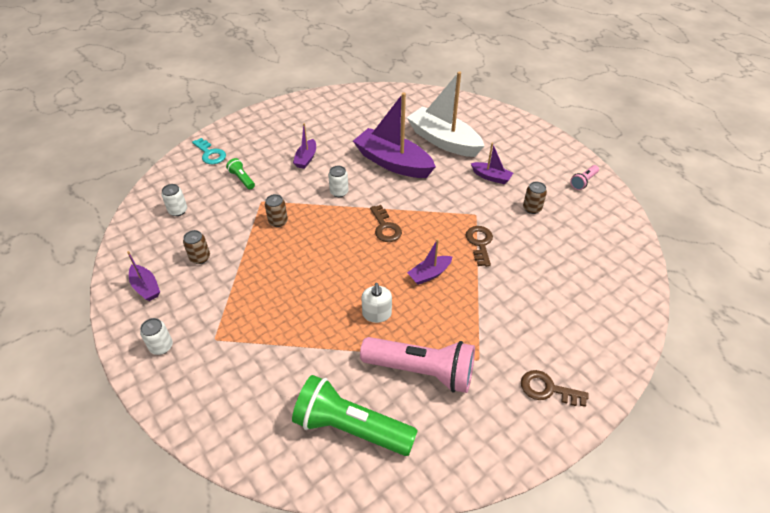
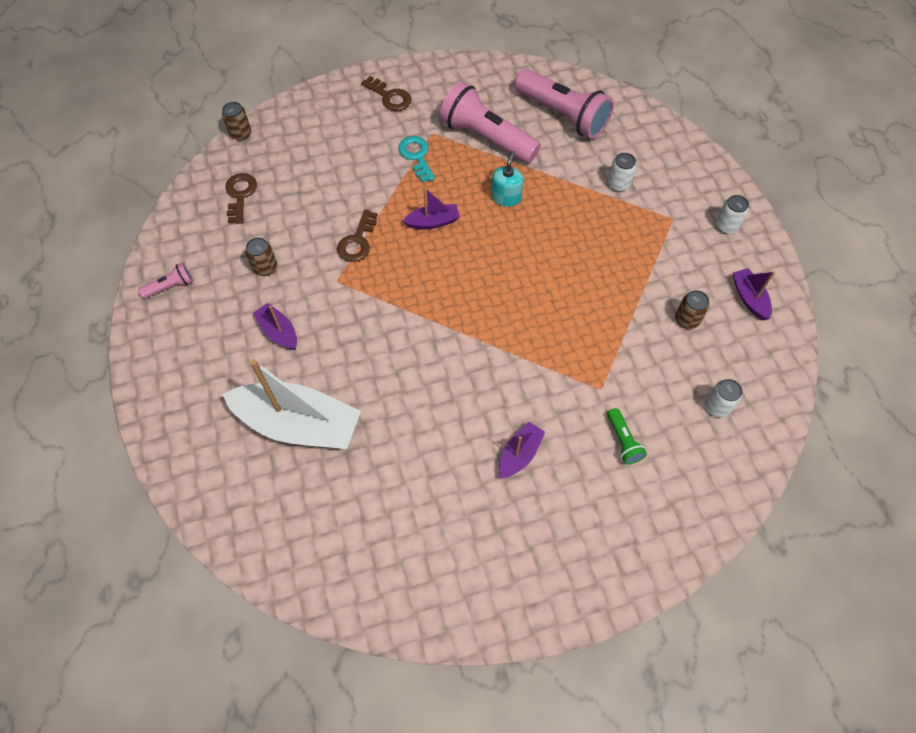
camera: 160 degrees left, 15 degrees up
(210, 154) = (669, 517): turquoise key -> turquoise key (416, 156)
(278, 221) = (584, 346): brown can -> brown can (241, 134)
(339, 192) = (491, 370): white can -> white can (618, 184)
(351, 427) = (562, 115): green flashlight -> pink flashlight
(377, 314) = (506, 197): white soap dispenser -> turquoise soap dispenser
(385, 227) = (454, 295): brown key -> brown key (240, 195)
(393, 163) = (395, 402): purple boat -> none
(443, 141) = (299, 424): white boat -> white boat turned 45 degrees counterclockwise

